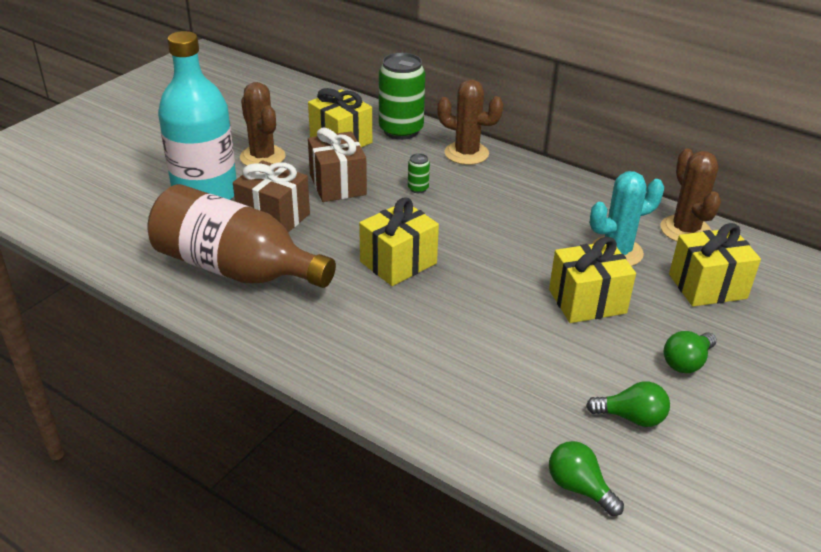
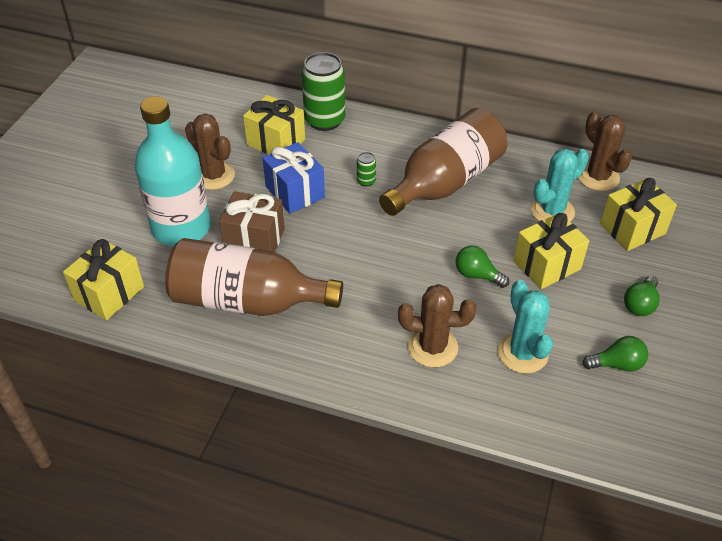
camera: 15 degrees left, 10 degrees up
(337, 185) = (295, 192): brown gift -> blue gift
(398, 262) = (381, 262): yellow gift -> yellow gift (109, 293)
(466, 153) = (392, 134): brown cactus -> brown cactus (432, 347)
(504, 204) = (445, 182): none -> brown bottle
(519, 381) = (522, 353): none -> turquoise cactus
(579, 488) = (601, 435): green light bulb -> green light bulb (477, 275)

